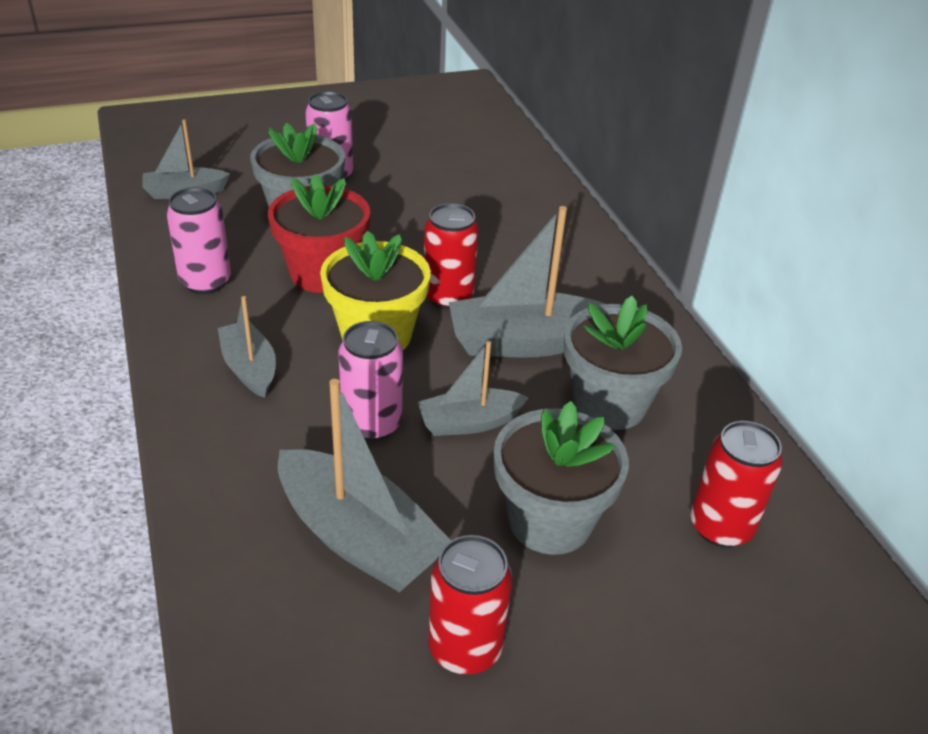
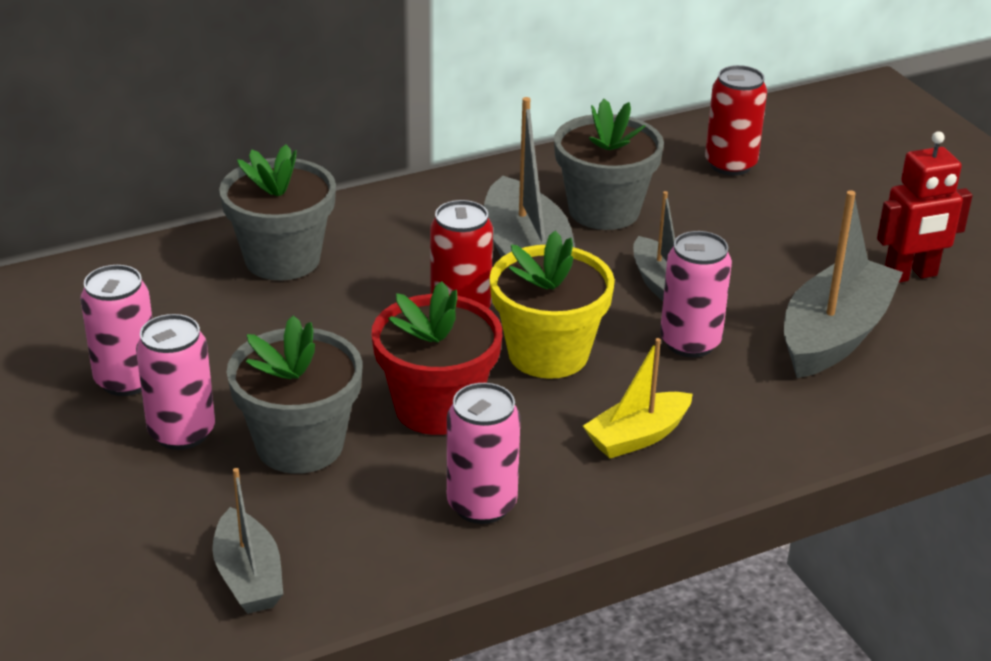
camera: 95 degrees left, 5 degrees down
(250, 368) = (637, 436): grey boat -> yellow boat
(392, 159) = (127, 380): none -> pink can
(465, 648) = (910, 275): red can -> red robot
(550, 520) = (764, 240): grey flower pot -> grey flower pot (282, 259)

